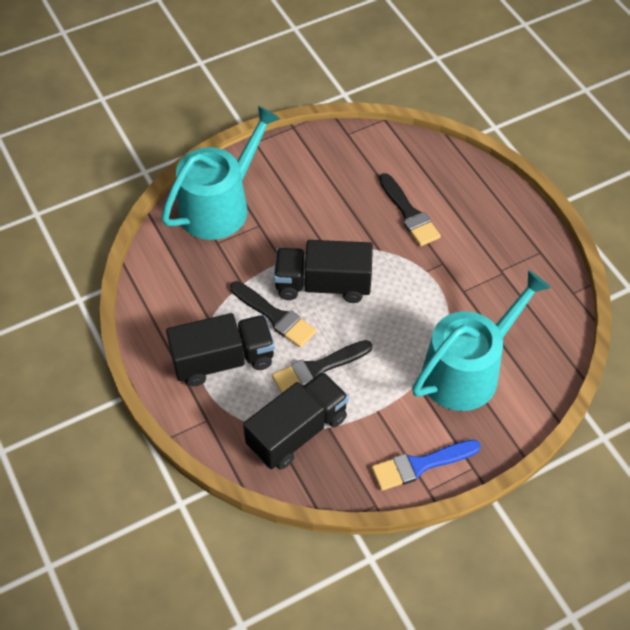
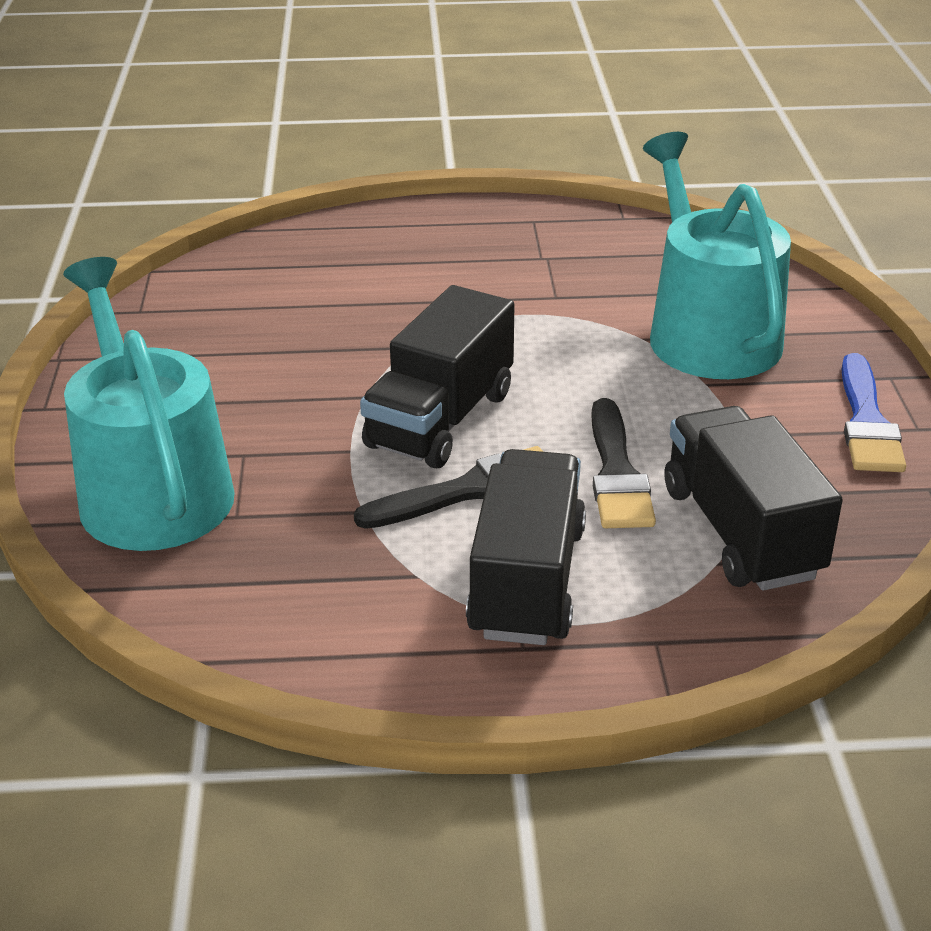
camera: 65 degrees left, 20 degrees down
(409, 214) = (366, 300): black brush -> none

